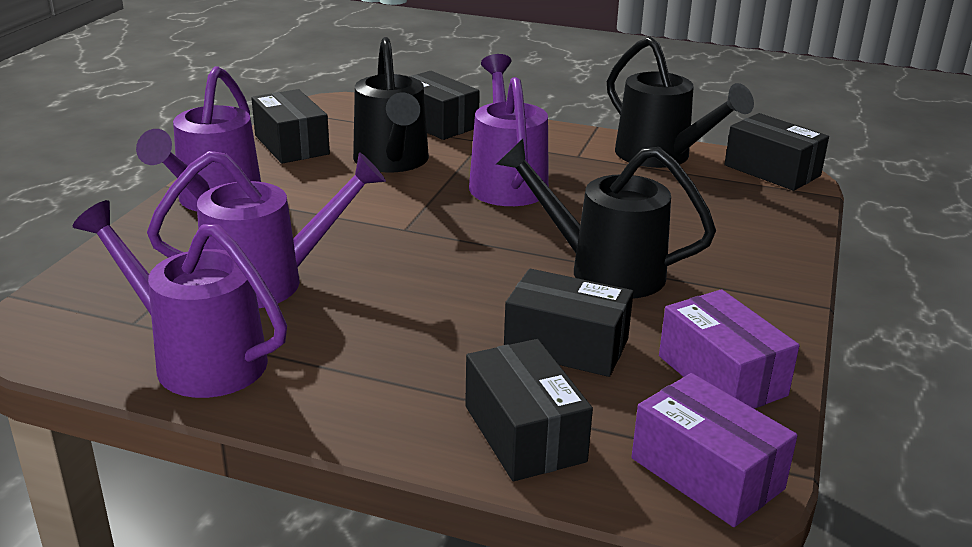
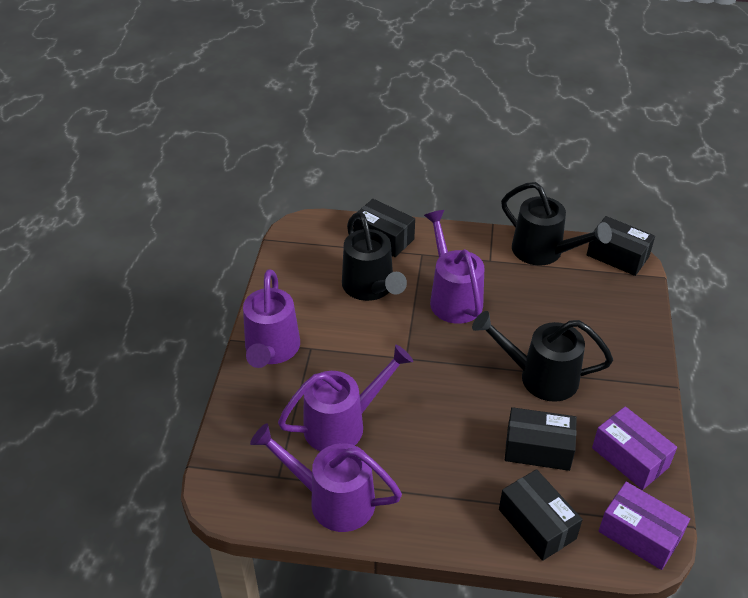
camera: 10 degrees left, 15 degrees up
(291, 145) = (295, 280): black box -> none

